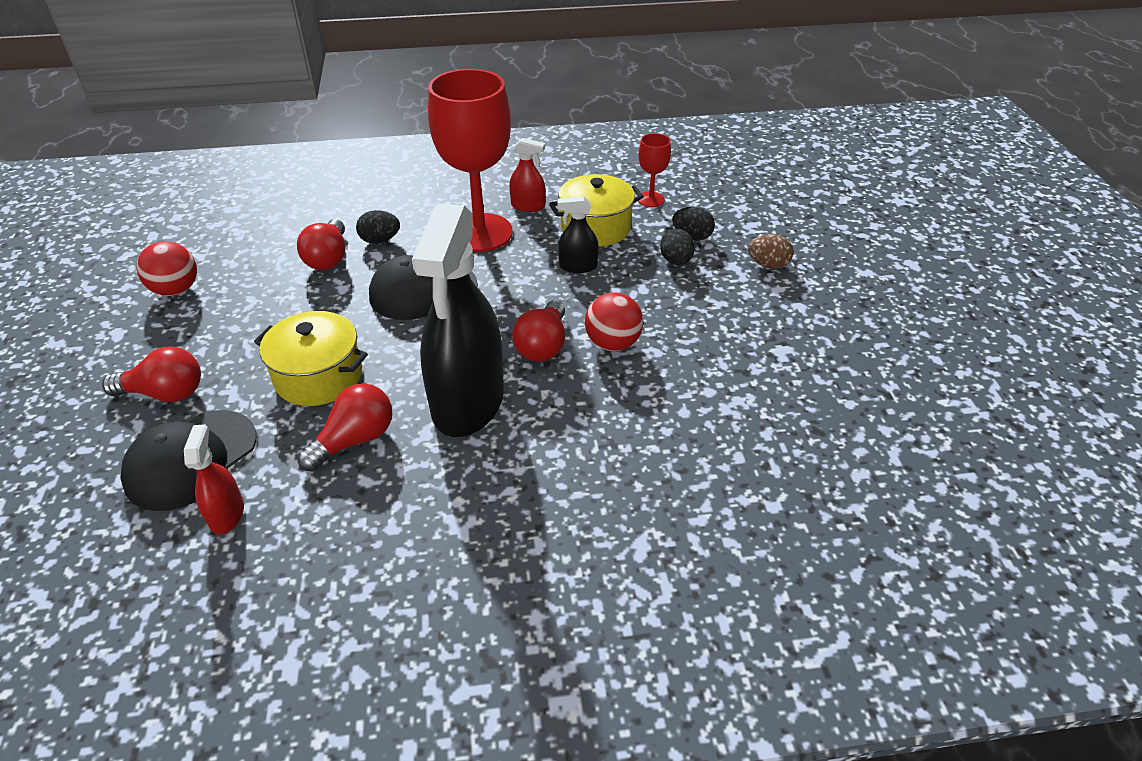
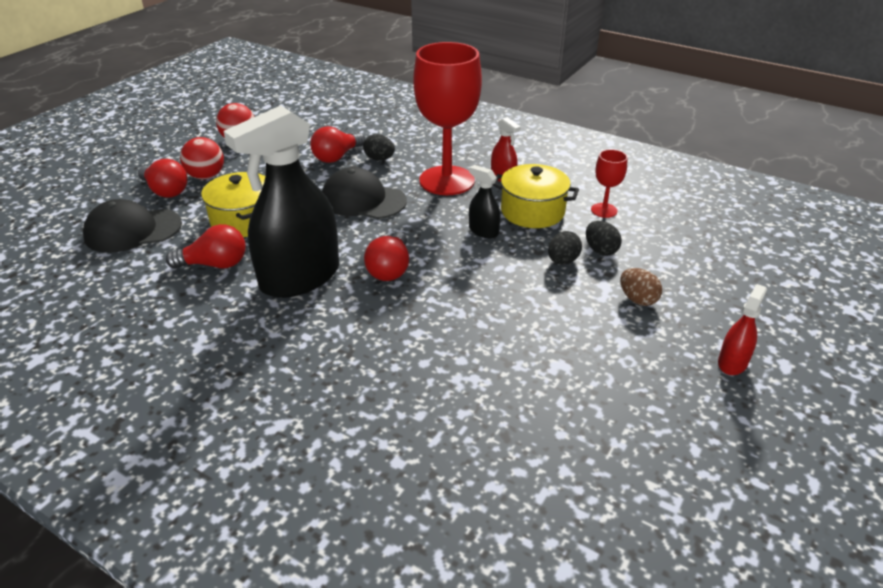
camera: 40 degrees right, 5 degrees down
(226, 514) = (111, 267): red spray bottle -> red spray bottle (732, 363)
(543, 345) = (390, 269): red light bulb -> red light bulb turned 45 degrees counterclockwise
(612, 343) = (437, 292): red ball -> red ball (206, 176)

